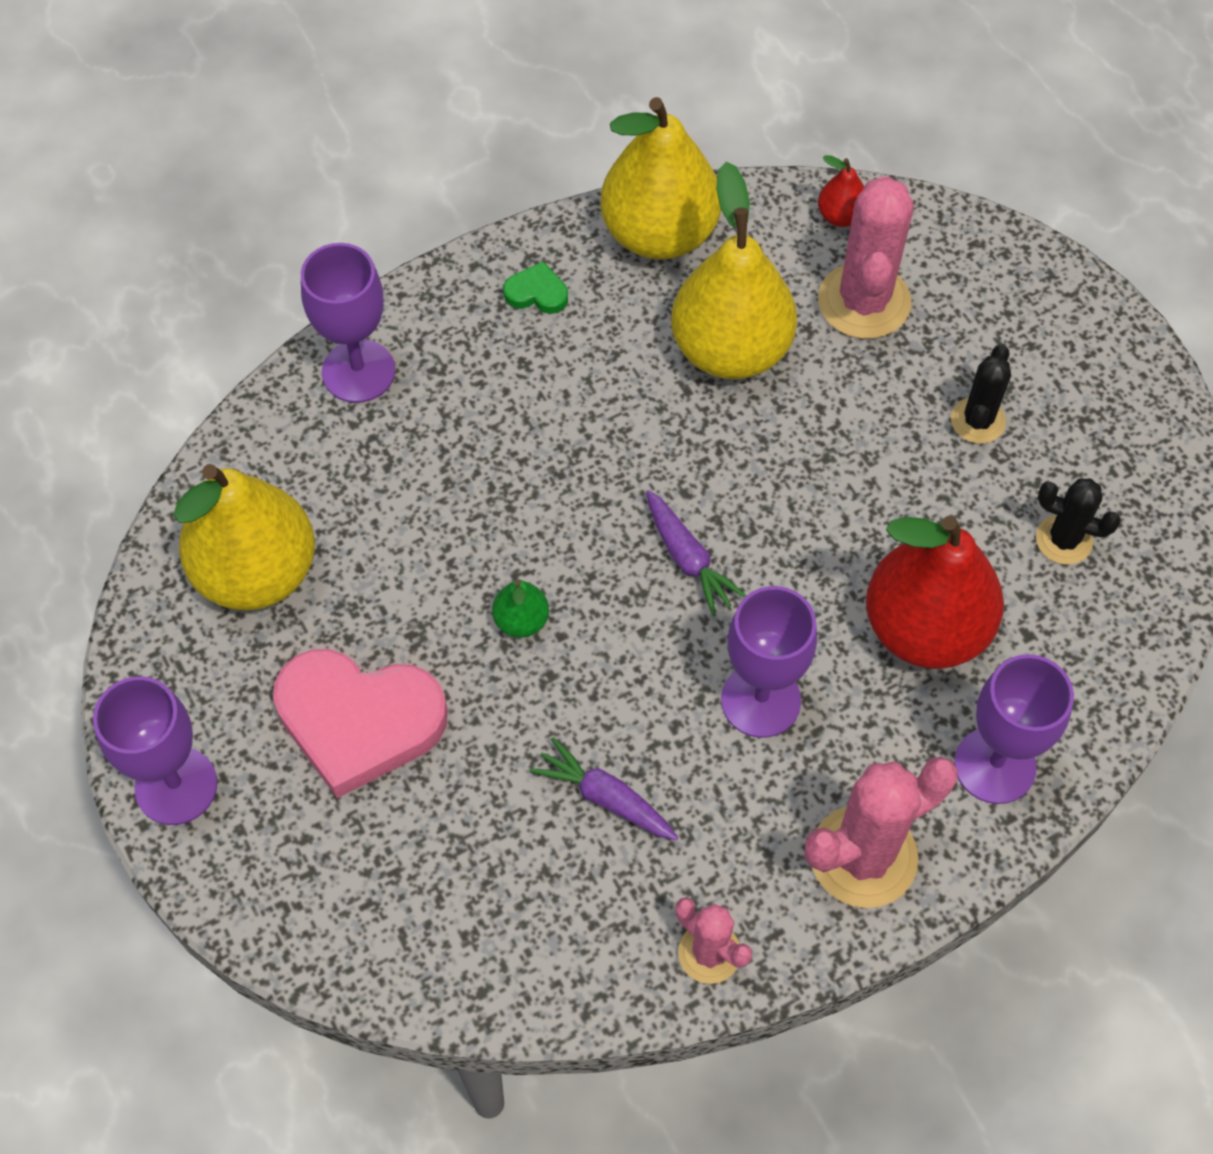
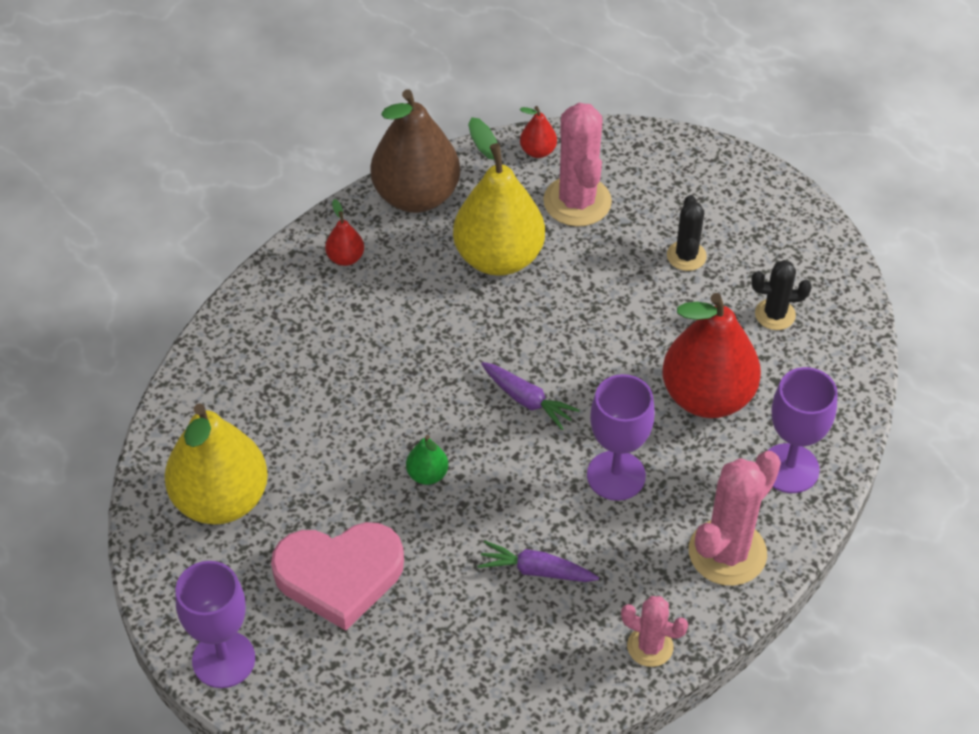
camera: 20 degrees left, 10 degrees down
(358, 371) = (238, 345): purple goblet -> none
(537, 293) = (345, 258): green heart -> red pear
(659, 233) = (416, 196): yellow pear -> brown pear

